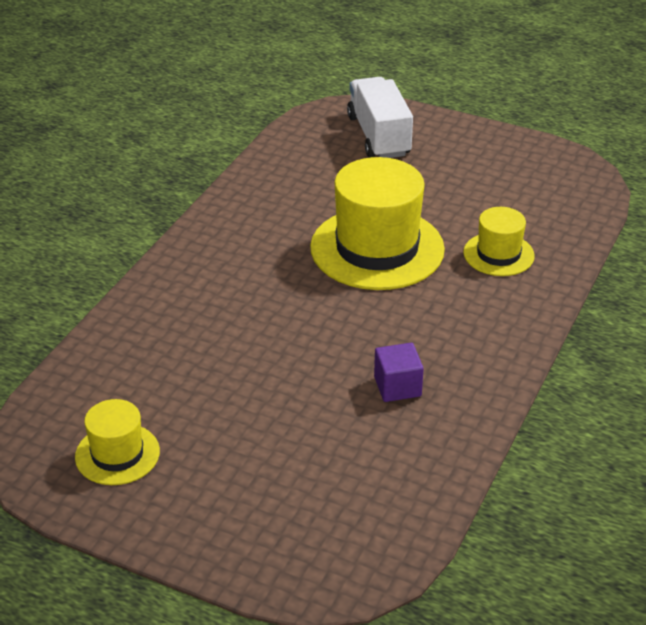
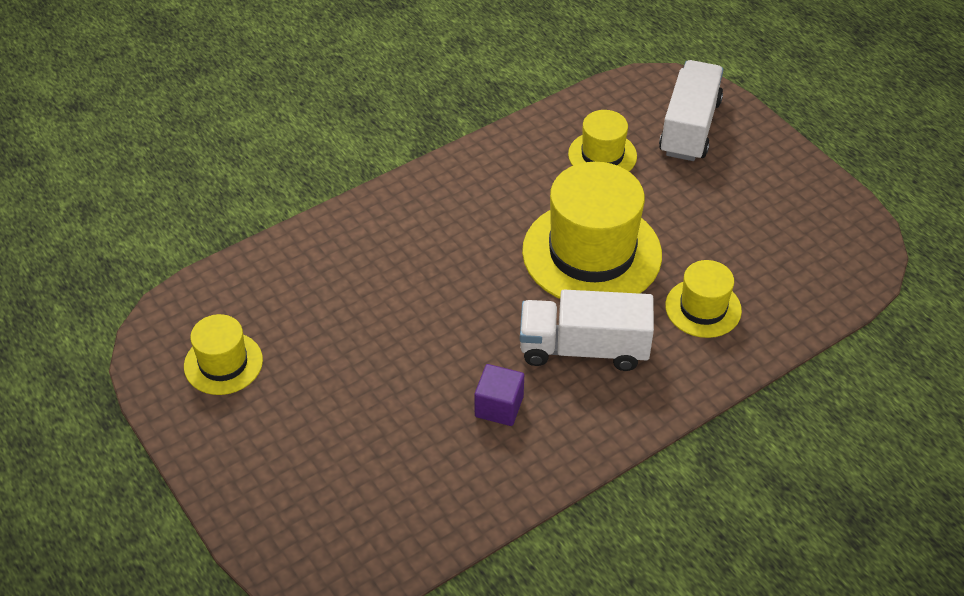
camera: 30 degrees right, 10 degrees up
(325, 177) = (602, 155): none -> yellow hat
(430, 318) = (583, 348): none -> white truck

